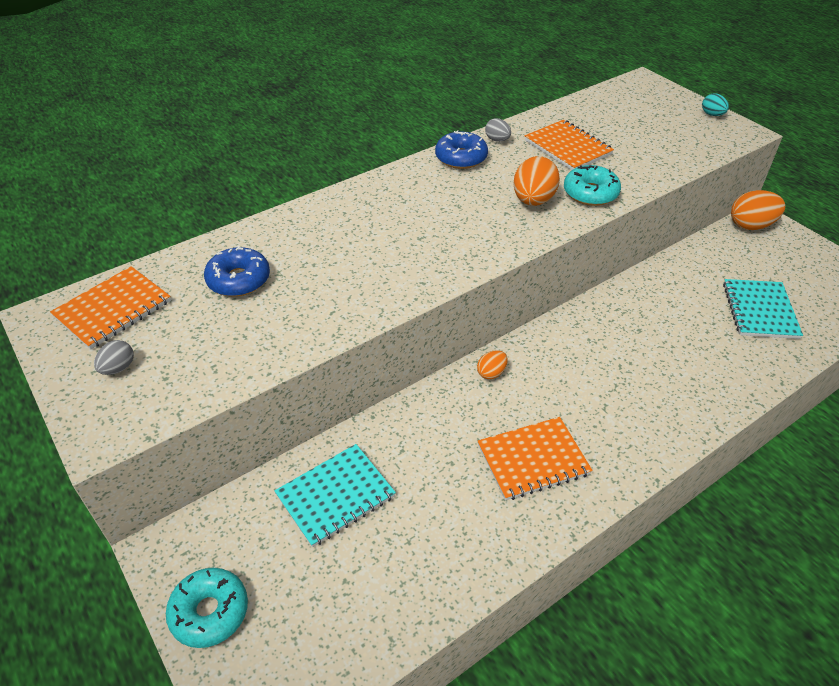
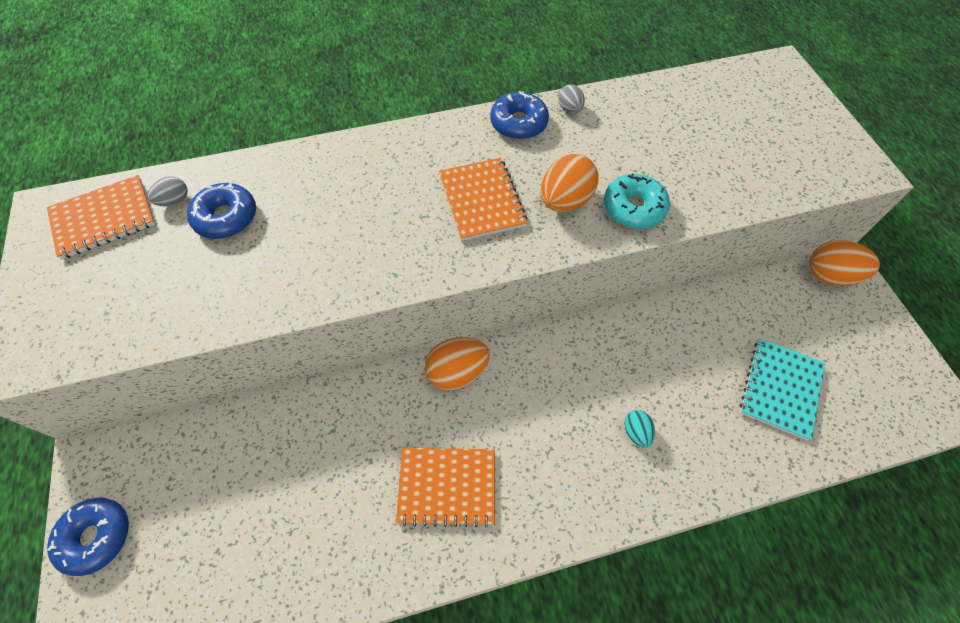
camera: 20 degrees right, 15 degrees up
(118, 368) = (74, 288): grey egg -> grey egg (175, 201)
(210, 612) = (96, 537): turquoise donut -> blue donut
(335, 496) = (252, 458): turquoise notebook -> none
(491, 373) = (457, 372): orange egg -> orange egg, size x1.84
(567, 147) = (642, 139): orange notebook -> orange notebook (481, 200)
(712, 114) = (839, 134): turquoise egg -> turquoise egg (636, 432)

